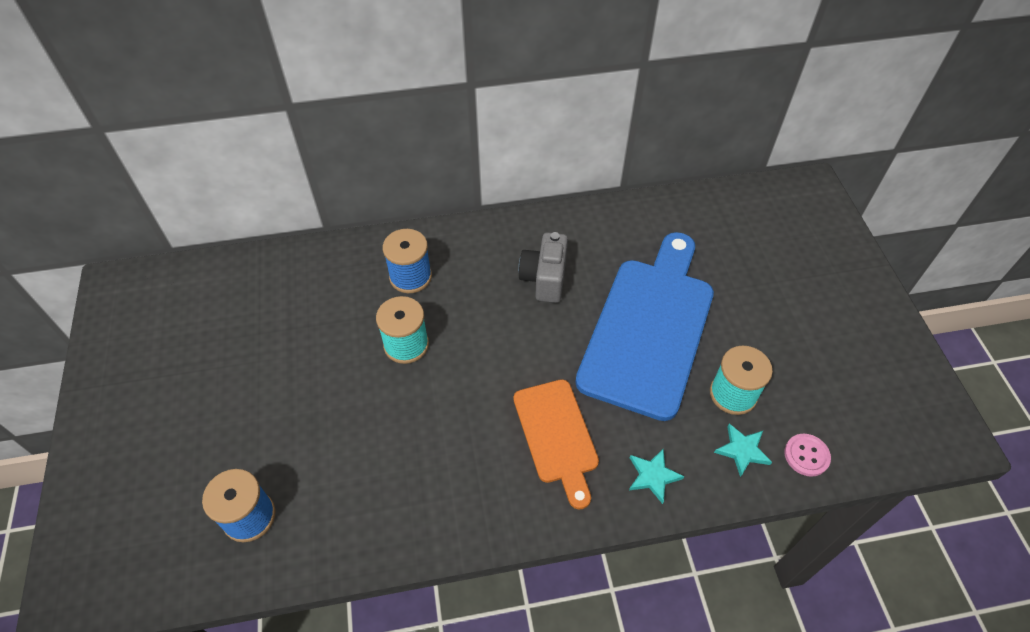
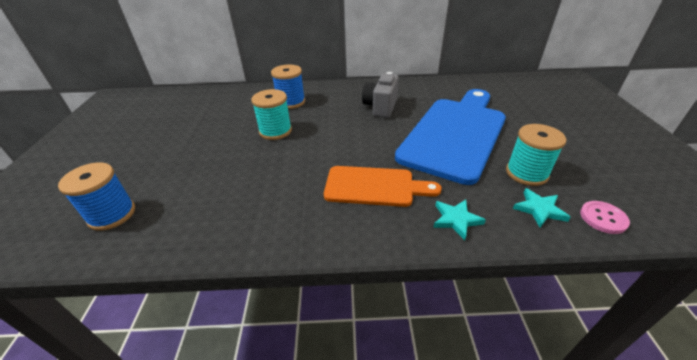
camera: 10 degrees right, 15 degrees down
(556, 436) = (374, 186): orange cutting board -> orange cutting board turned 75 degrees counterclockwise

